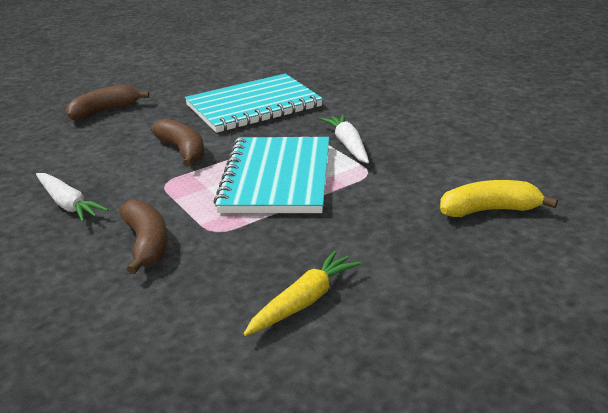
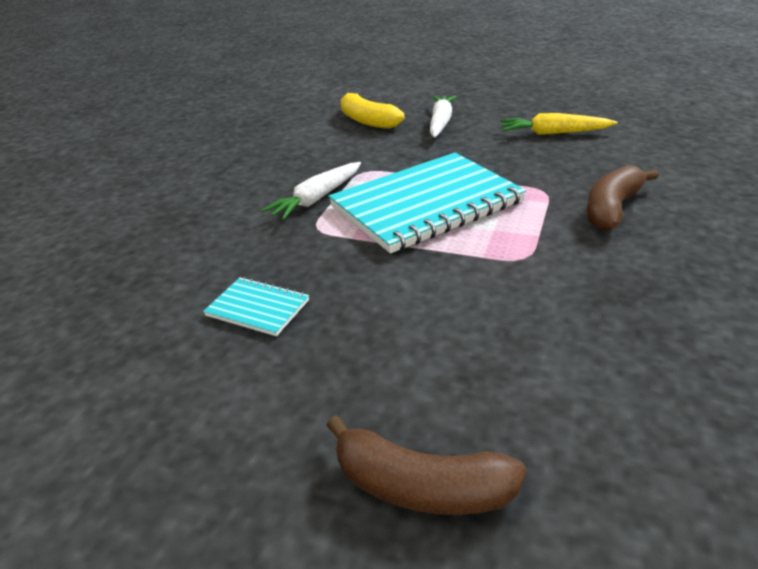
camera: 125 degrees left, 5 degrees up
(68, 204) = (656, 293): white carrot -> white carrot (440, 123)
(182, 151) = (446, 290): brown banana -> none
(253, 106) = (257, 308): turquoise notebook -> turquoise notebook, size x0.43

